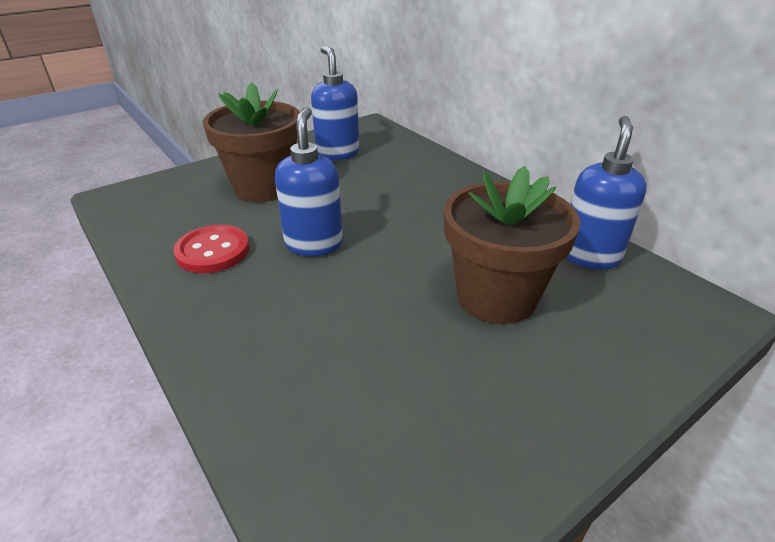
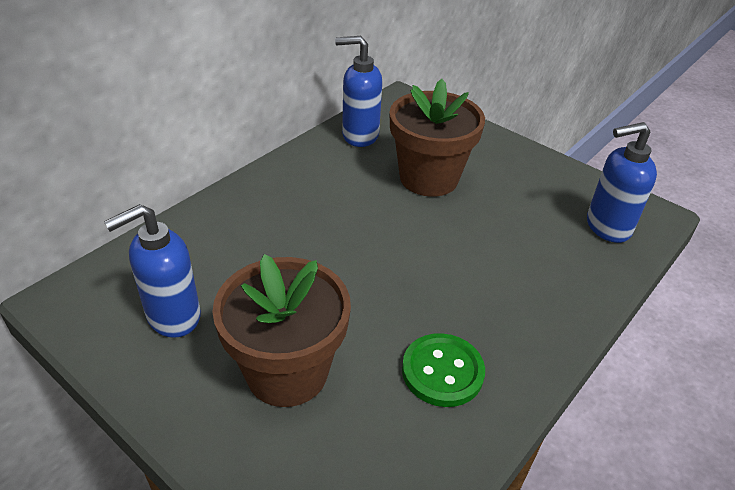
camera: 105 degrees left, 5 degrees up
(213, 251) = (442, 371): red button -> green button
(314, 244) = (399, 291): blue soap dispenser -> blue soap dispenser (607, 227)

